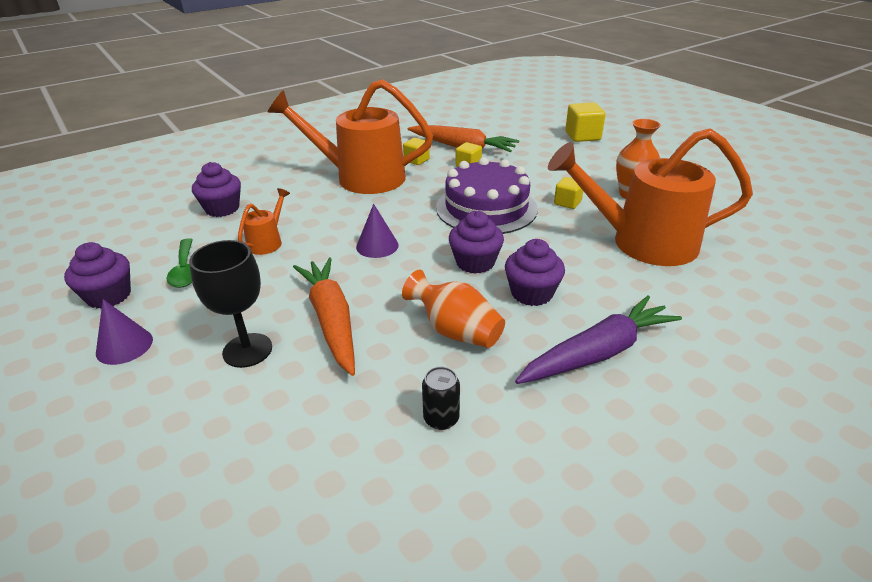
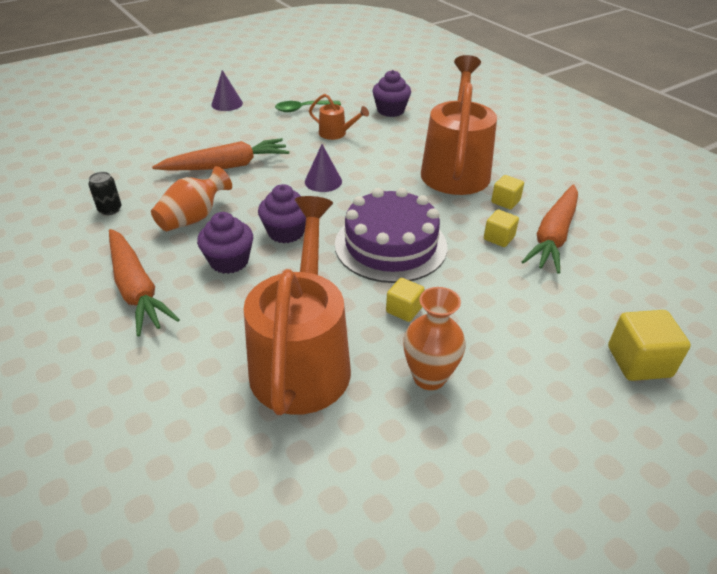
camera: 90 degrees right, 5 degrees up
(109, 296) = (279, 91): purple cupcake -> none
(247, 350) = (207, 140): black goblet -> none
(598, 353) = (136, 289): purple carrot -> orange carrot

